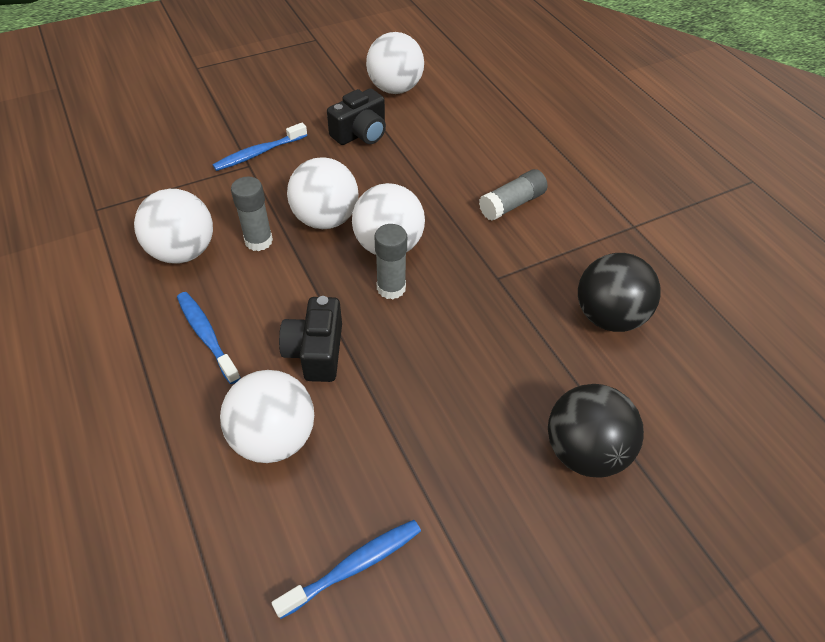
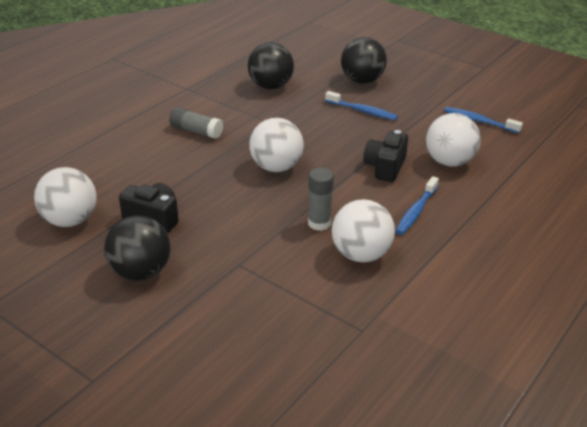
camera: 115 degrees left, 15 degrees down
(258, 153) = (218, 265): blue toothbrush -> blue toothbrush (362, 111)
(290, 110) = (141, 272): none -> black ball
(316, 351) = (385, 167): black camera -> black camera turned 135 degrees clockwise
(325, 219) = (272, 201): white ball -> none
(391, 288) = (312, 156): grey glue stick -> none

